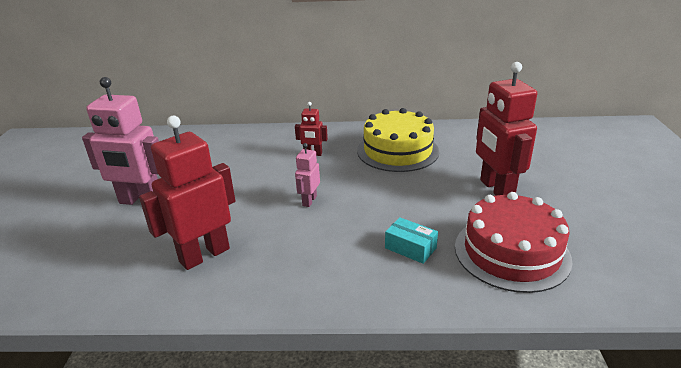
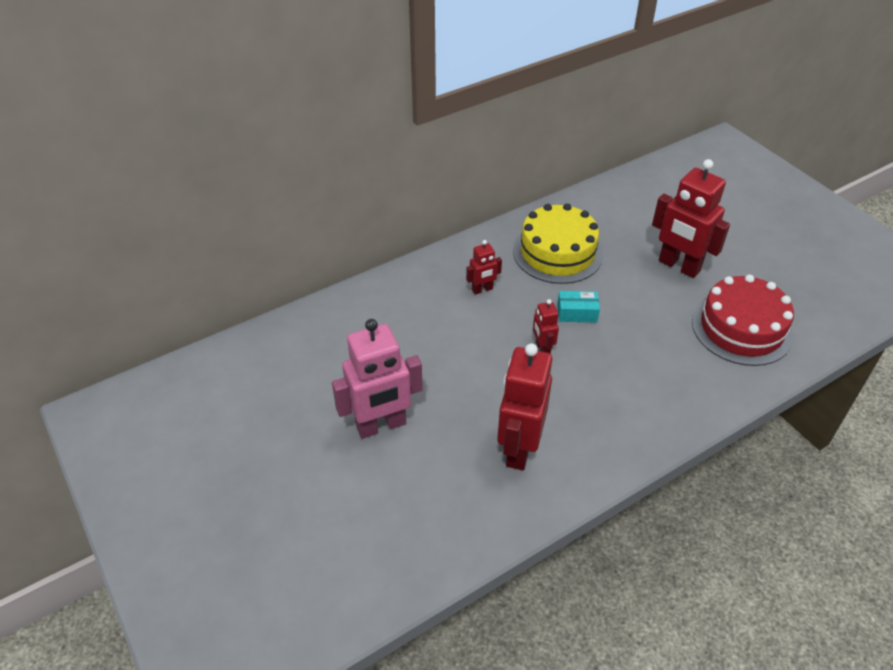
camera: 35 degrees left, 15 degrees up
(309, 201) = (542, 349): pink robot -> red robot
(410, 248) = (671, 359): turquoise box -> turquoise box (577, 313)

